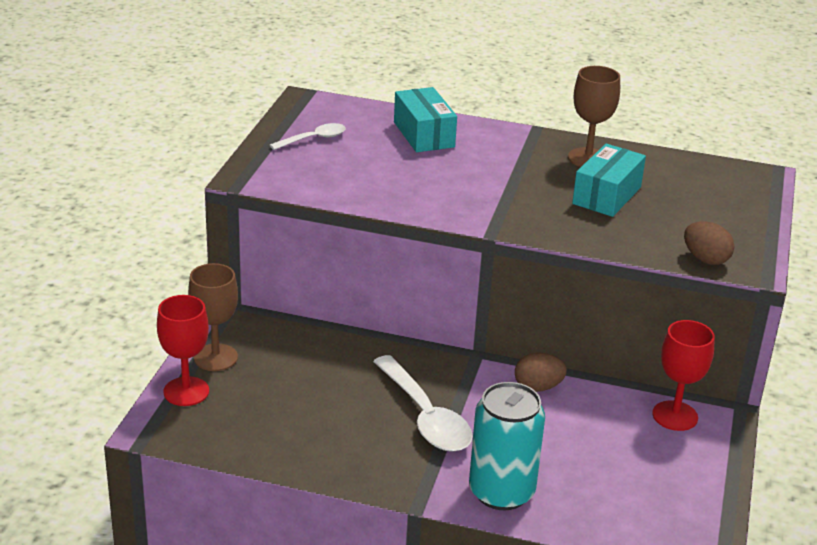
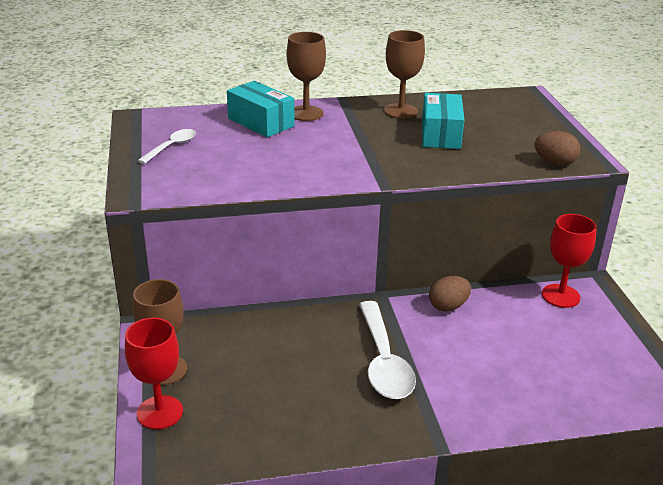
camera: 25 degrees left, 0 degrees up
(425, 416) = (384, 361): white spoon -> white spoon turned 45 degrees clockwise
(480, 136) = (306, 113): none -> brown goblet
(501, 492) = (494, 406): turquoise can -> none

